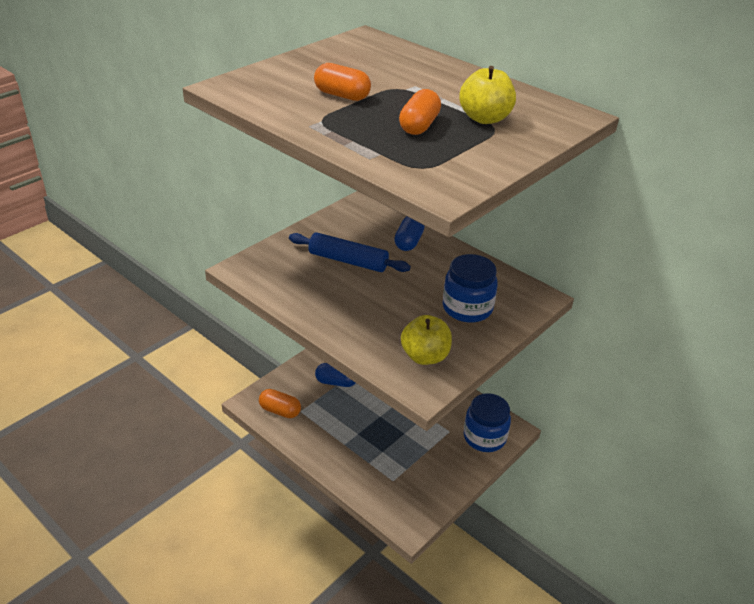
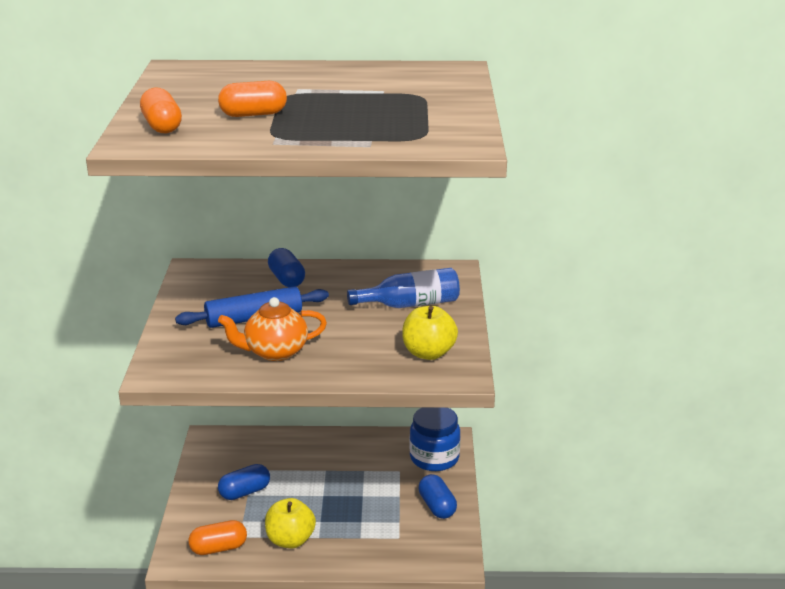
camera: 40 degrees left, 10 degrees down
(326, 294) = (275, 352): none -> orange teapot
(419, 126) = (362, 113): orange capsule -> orange capsule (162, 126)
(444, 475) = (437, 506): none -> blue capsule
(467, 308) = (410, 304): blue jar -> blue bottle
(484, 118) = (399, 92): yellow apple -> yellow apple (290, 540)

